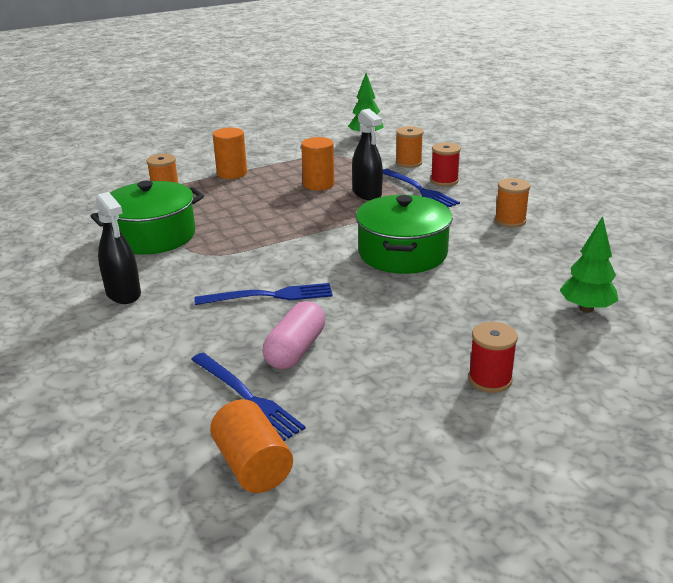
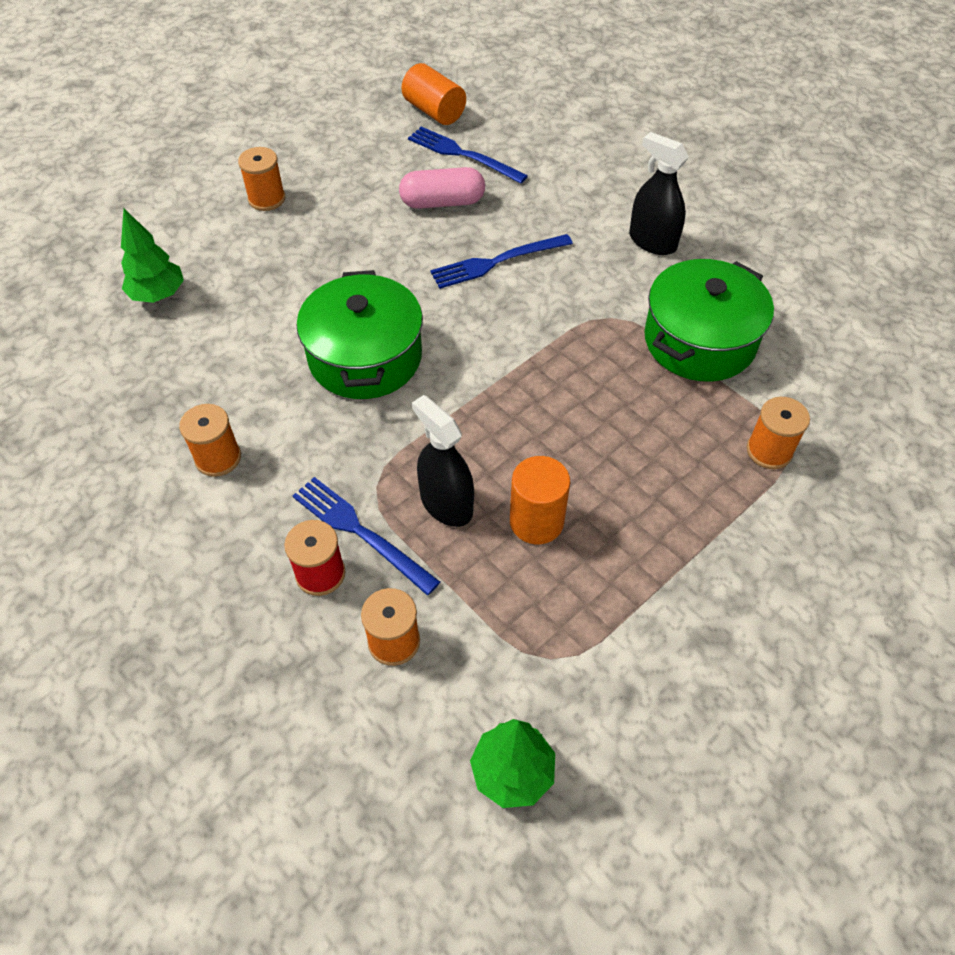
camera: 165 degrees right, 25 degrees up
(232, 173) = (706, 536): orange cylinder -> none
(295, 350) = (442, 202): pink capsule -> pink capsule turned 75 degrees clockwise
(490, 379) = (267, 199): red spool -> orange spool

